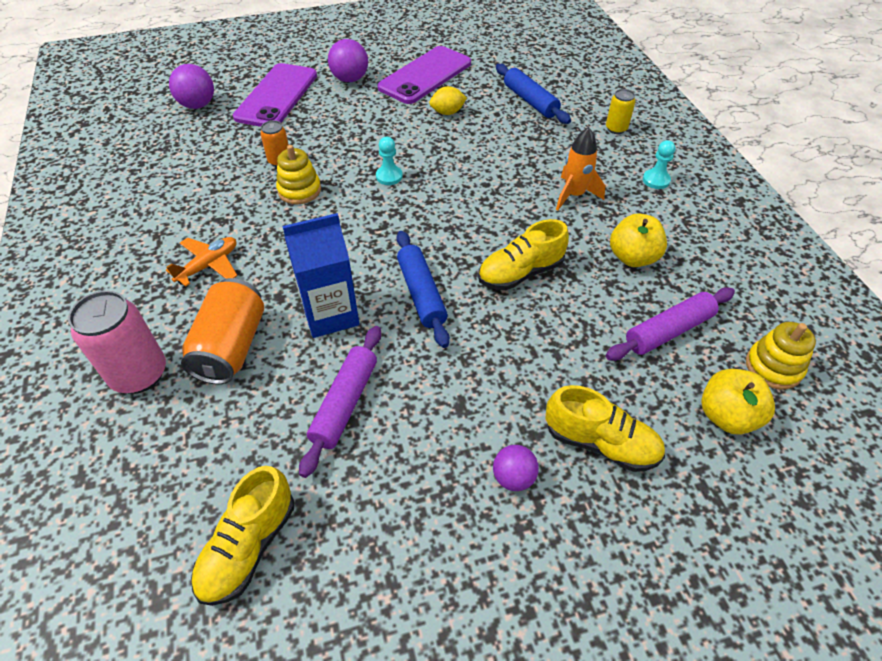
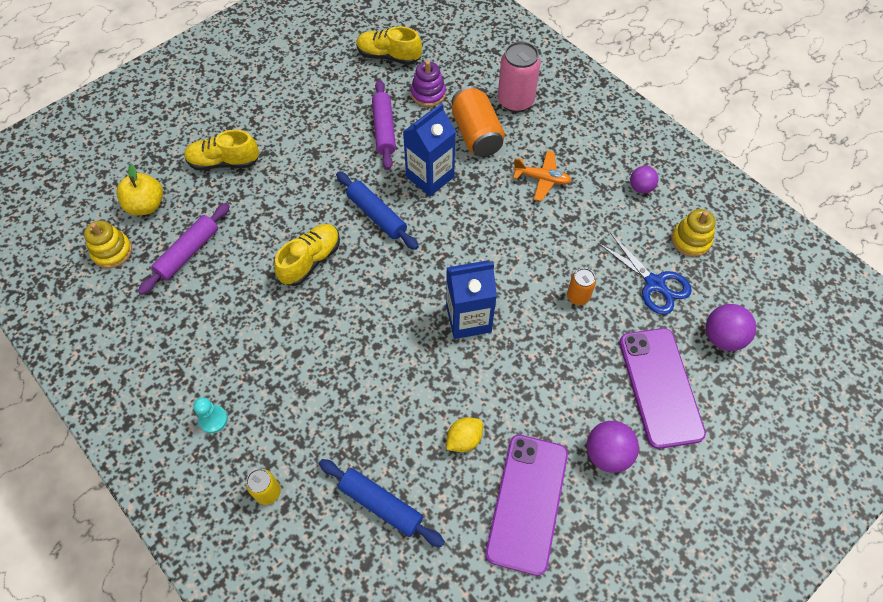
camera: 155 degrees right, 10 degrees up
(206, 149) = (654, 284): none -> blue scissors
(209, 265) = (542, 179): orange plane -> orange plane turned 90 degrees counterclockwise
(243, 438) = (428, 94): none -> purple stacking toy
(249, 546) = (388, 56): yellow shoe -> yellow shoe turned 75 degrees counterclockwise
(299, 190) = (533, 271): yellow stacking toy -> yellow stacking toy (690, 240)
(389, 176) = (468, 319): turquoise pawn -> blue carton
(513, 477) = (269, 128): purple ball -> purple ball (641, 188)
(574, 195) = (290, 364): orange rocket -> none
(632, 257) = (223, 311): yellow apple -> none

